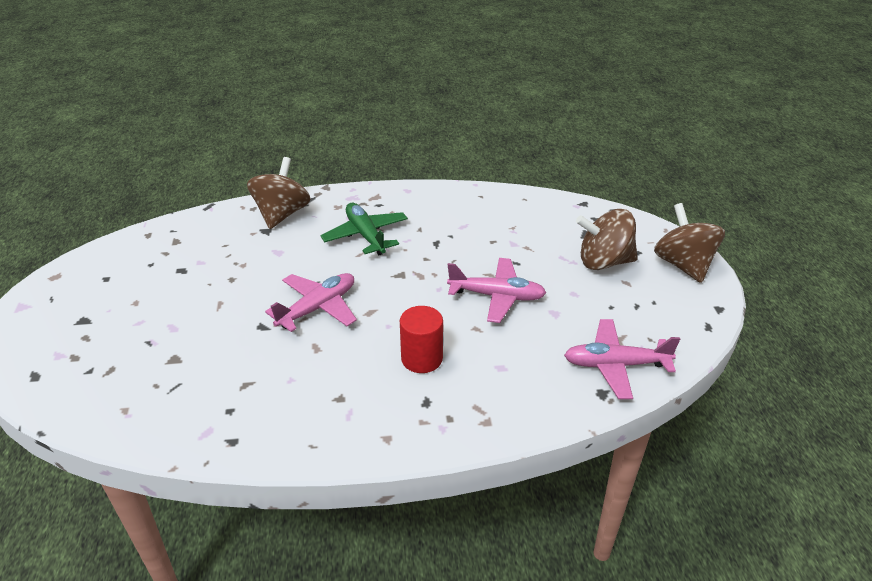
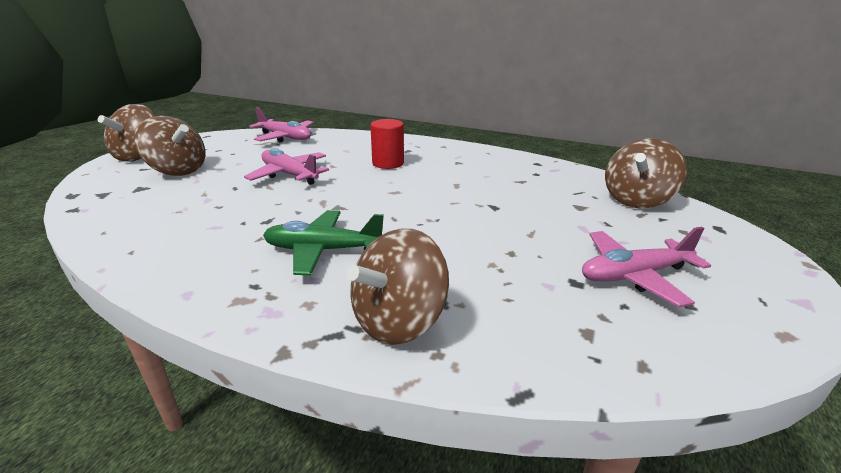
camera: 150 degrees left, 10 degrees down
(107, 396) = (637, 200): none -> brown spinning top
(317, 308) = (436, 205): pink plane -> pink plane (634, 275)
(366, 235) = (323, 250): green plane -> green plane turned 90 degrees clockwise

